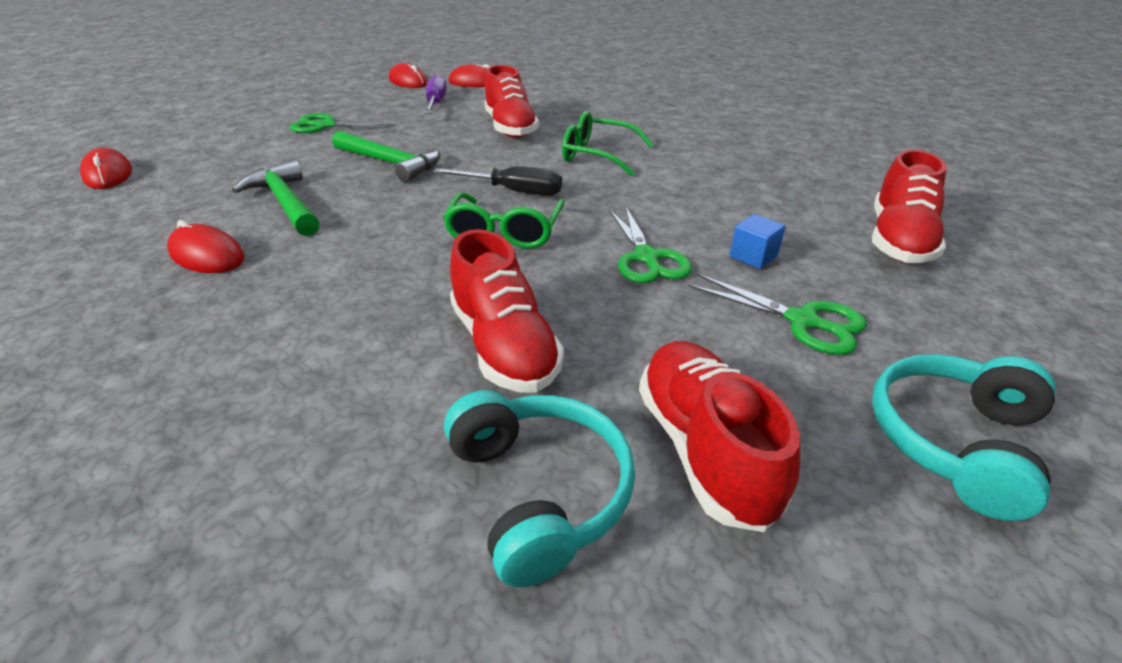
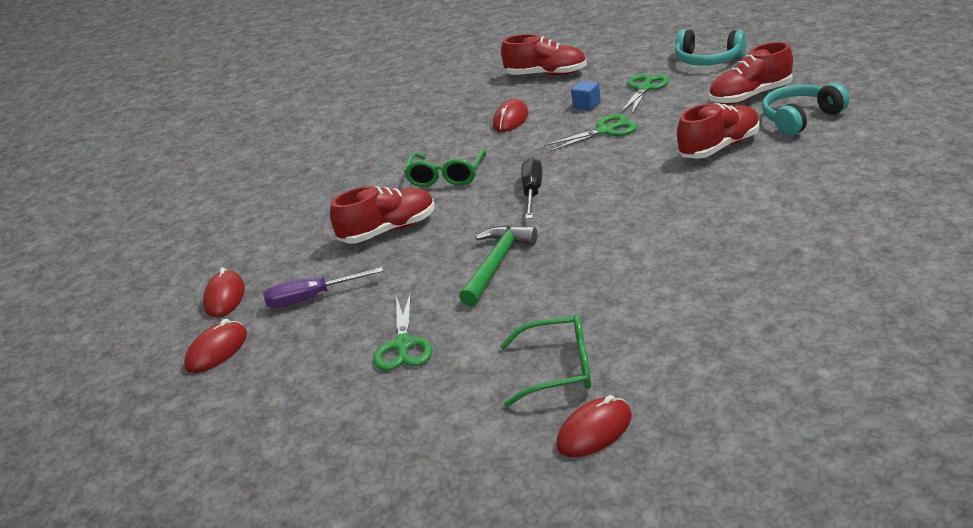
camera: 95 degrees left, 5 degrees down
(207, 255) = (702, 278): red mouse -> red mouse (511, 119)
(285, 203) = (601, 284): green hammer -> none
(505, 231) = (597, 179): green glasses -> green glasses (557, 370)

